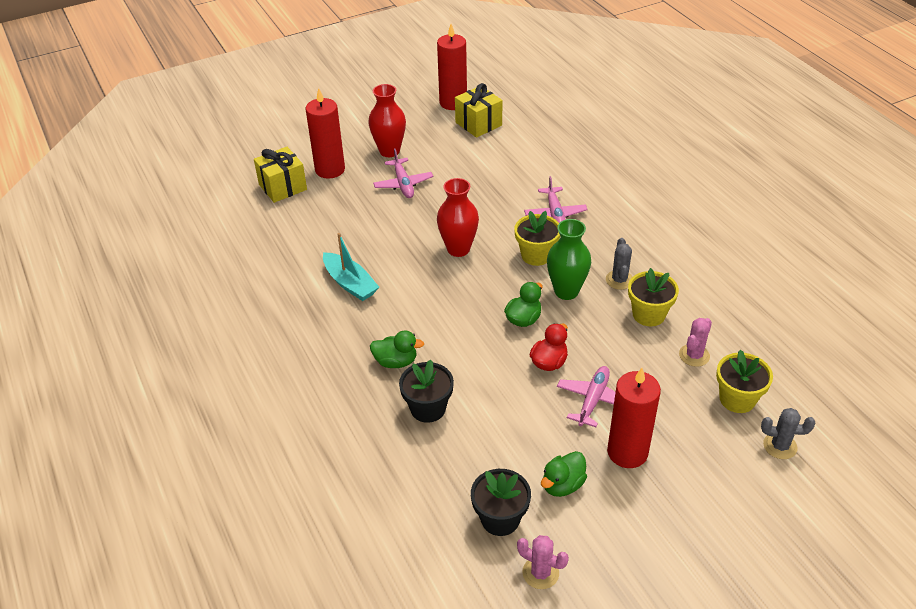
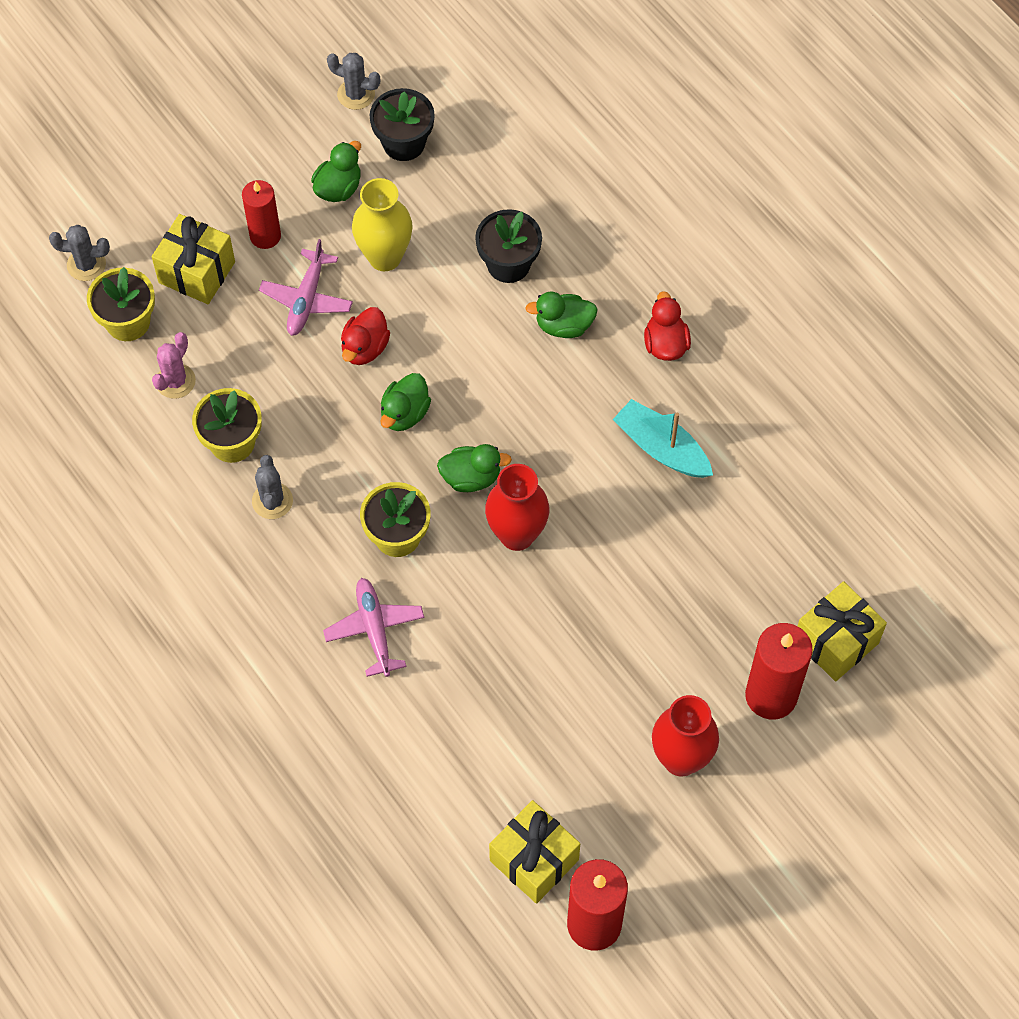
camera: 170 degrees right, 20 degrees up
(325, 342) = (665, 344): none -> red duck
(403, 184) = (635, 673): pink plane -> none
(482, 280) = (471, 477): none -> green duck
(527, 424) = (385, 257): none -> yellow vase
(540, 573) = (356, 94): pink cactus -> grey cactus
(566, 291) = (348, 470): green vase -> none
(627, 452) = (265, 236): red candle -> red candle, size x0.66
(684, 430) = (197, 272): none -> yellow gift

